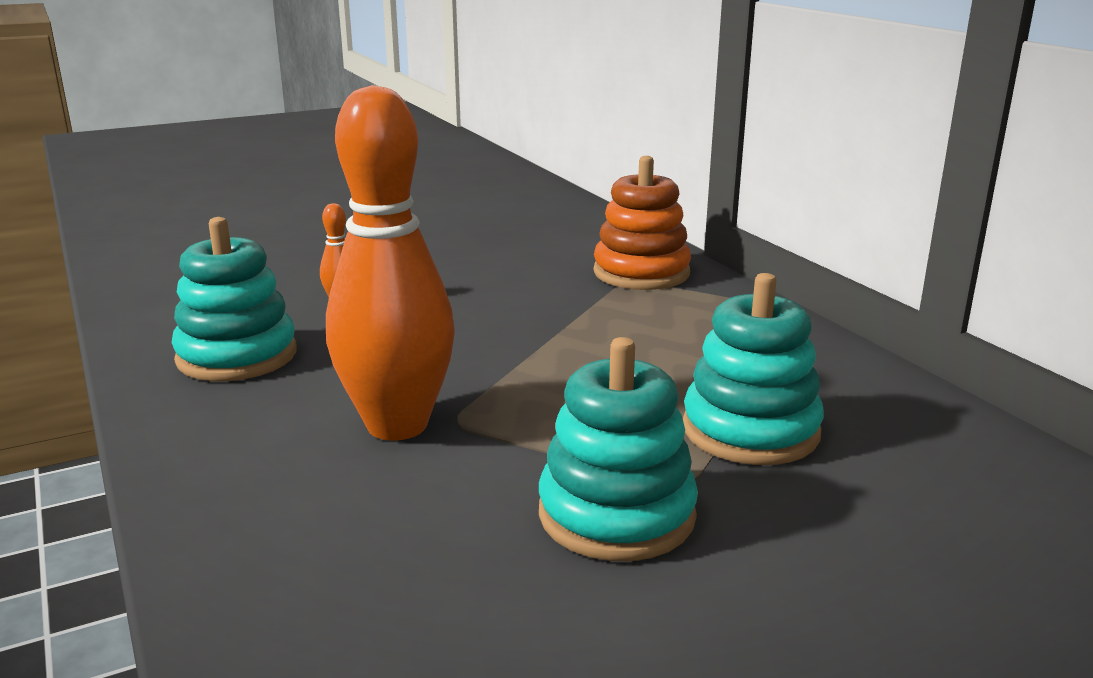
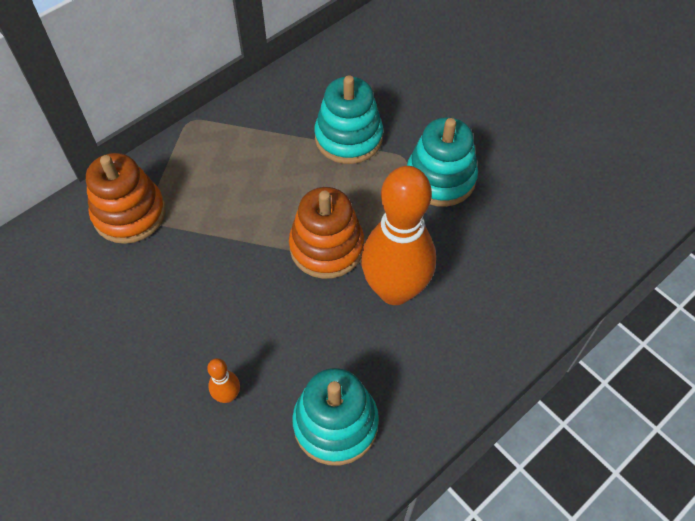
camera: 105 degrees left, 35 degrees up
(516, 382) = (326, 247): none -> orange stacking toy

